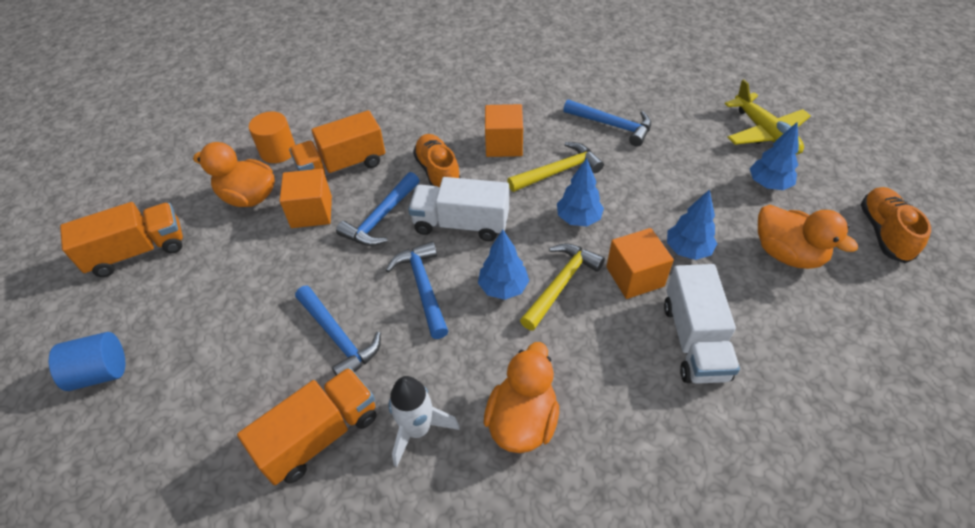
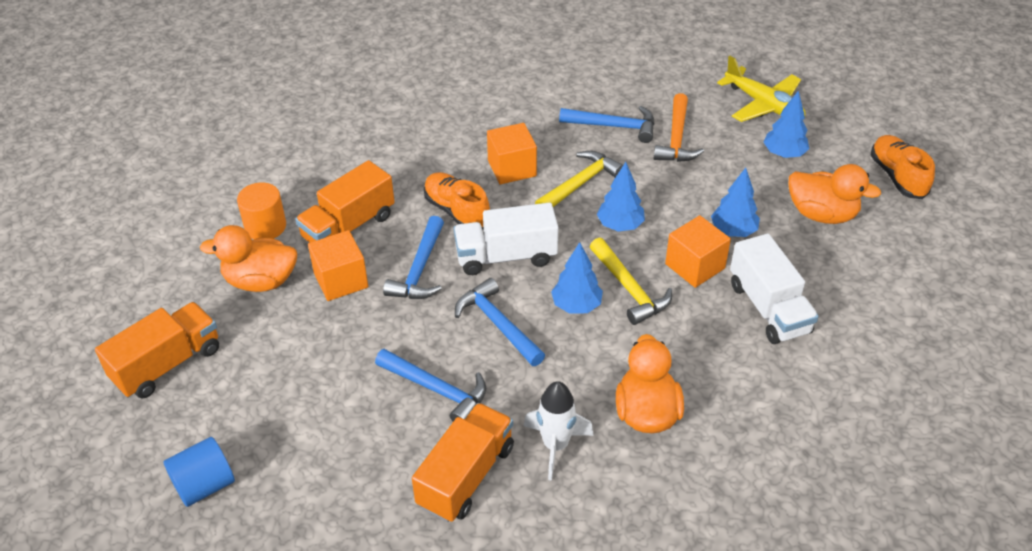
camera: 20 degrees left, 5 degrees down
(561, 284) = (629, 289): yellow hammer -> yellow hammer turned 135 degrees clockwise
(666, 148) = (676, 138): none -> orange hammer

